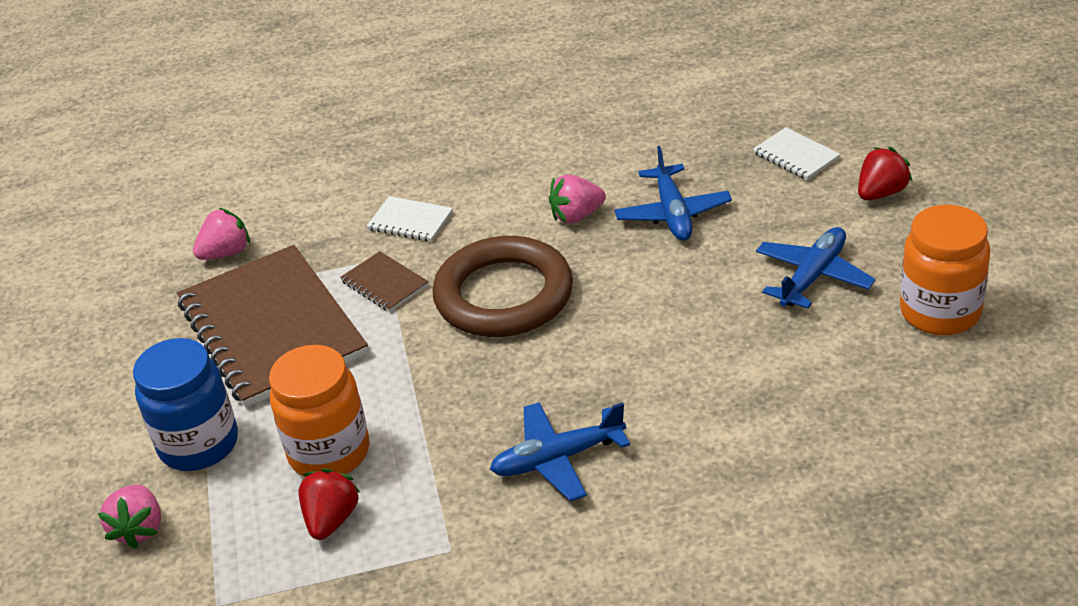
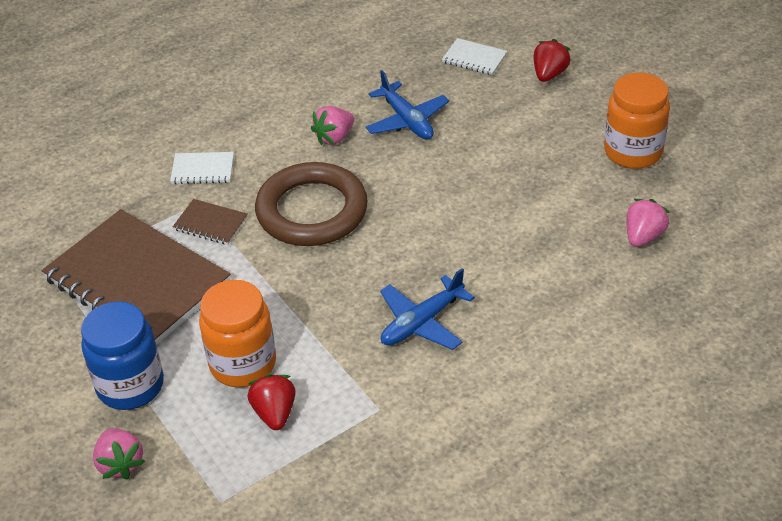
camera: 25 degrees left, 5 degrees up
(226, 253) = (59, 229): pink strawberry -> pink strawberry (643, 236)
(813, 276) = (533, 145): blue plane -> none

